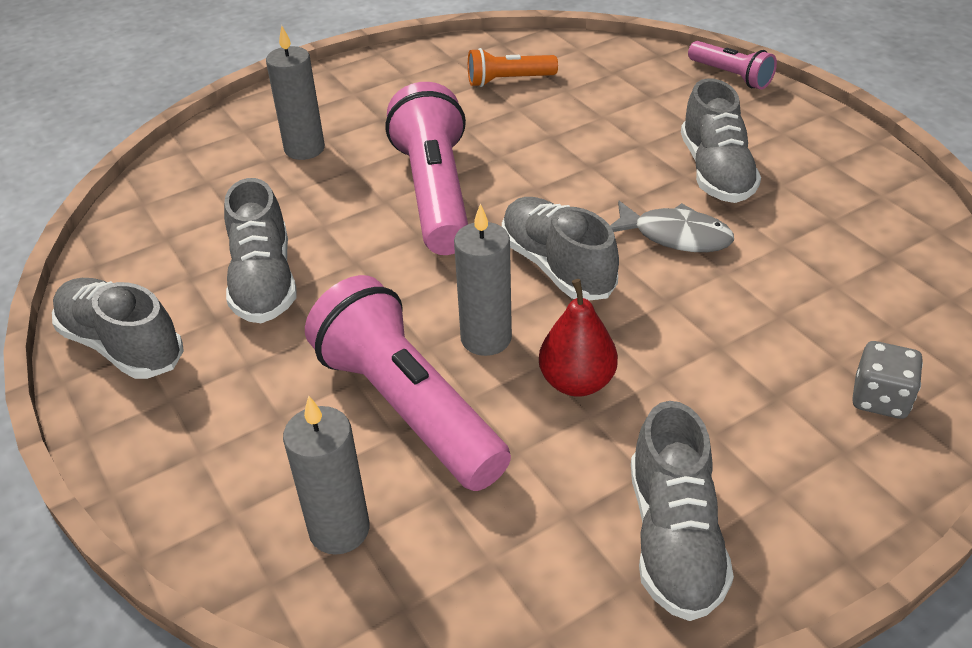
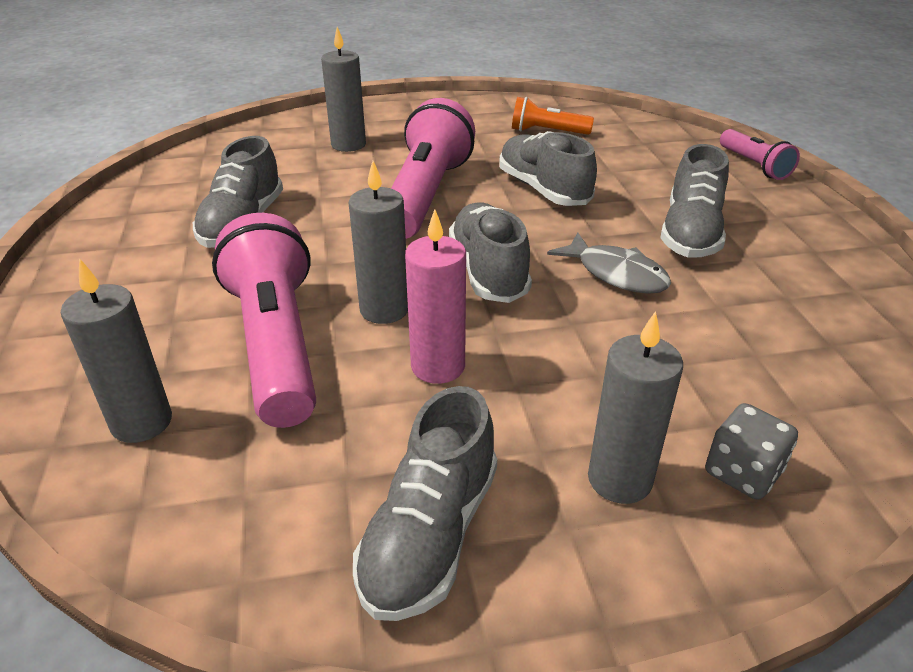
camera: 20 degrees right, 5 degrees down
(122, 345) = (106, 241): grey shoe -> grey shoe (543, 190)
(577, 382) = (438, 366): red pear -> pink candle
(792, 437) = (619, 479): none -> grey candle

